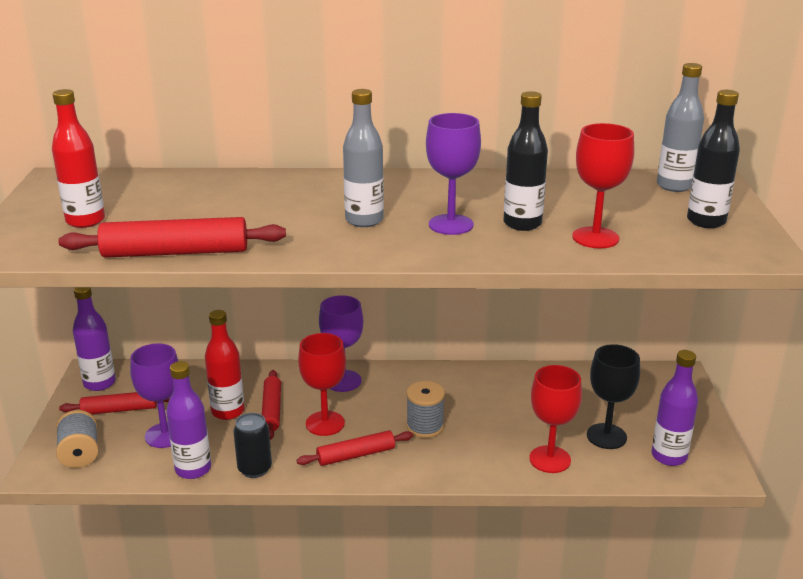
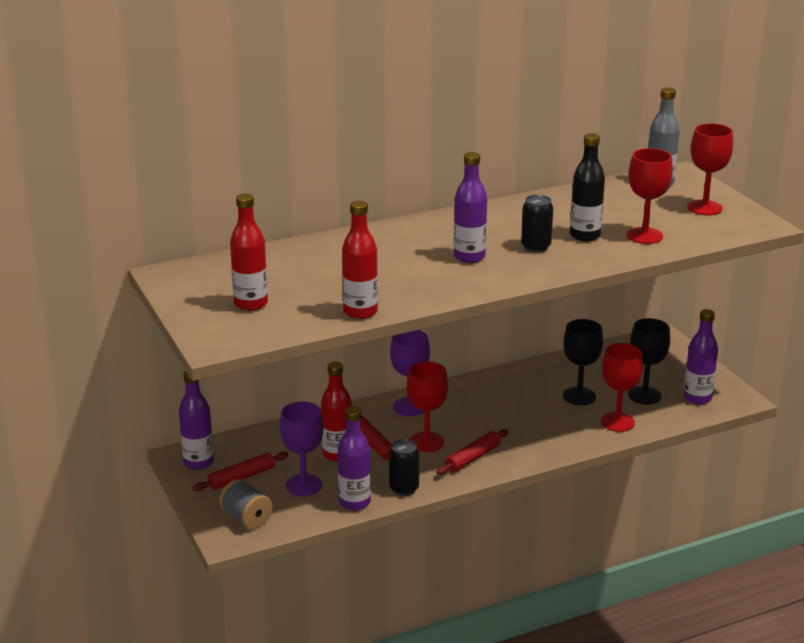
camera: 25 degrees left, 0 degrees up
(175, 252) = (360, 312): red rolling pin -> red bottle
(364, 220) = (469, 257): grey bottle -> purple bottle
(425, 427) = (506, 424): grey spool -> none
(451, 225) = (536, 247): purple goblet -> black can
(530, 417) = (579, 396): none -> black goblet
(706, 221) = (704, 208): black bottle -> red goblet

